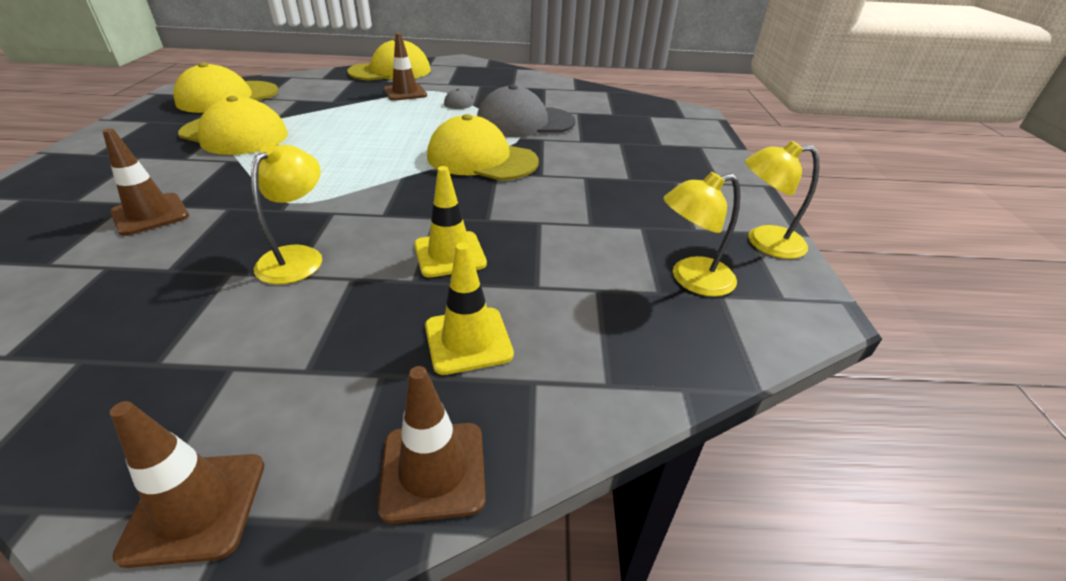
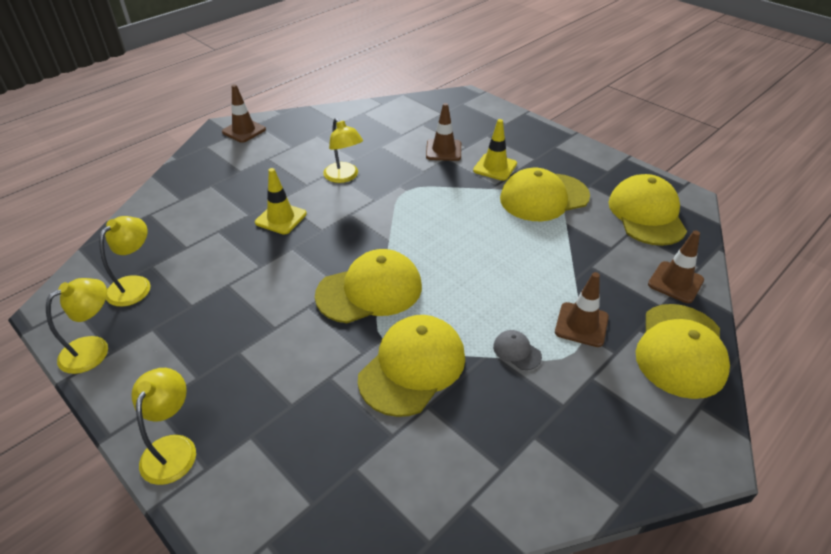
camera: 135 degrees right, 5 degrees up
(433, 470) = (189, 165): brown traffic cone -> brown traffic cone (675, 282)
(468, 340) = (222, 195): yellow traffic cone -> yellow traffic cone (495, 167)
(525, 122) = (412, 367): grey cap -> yellow cap
(717, 161) = (172, 448): none -> yellow lamp

